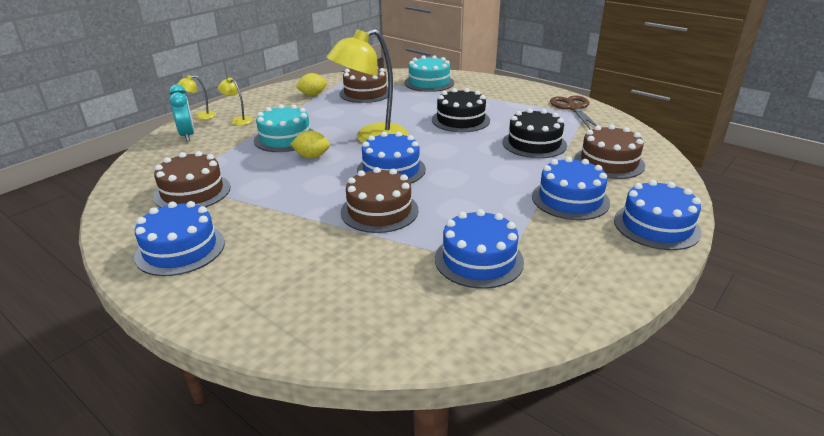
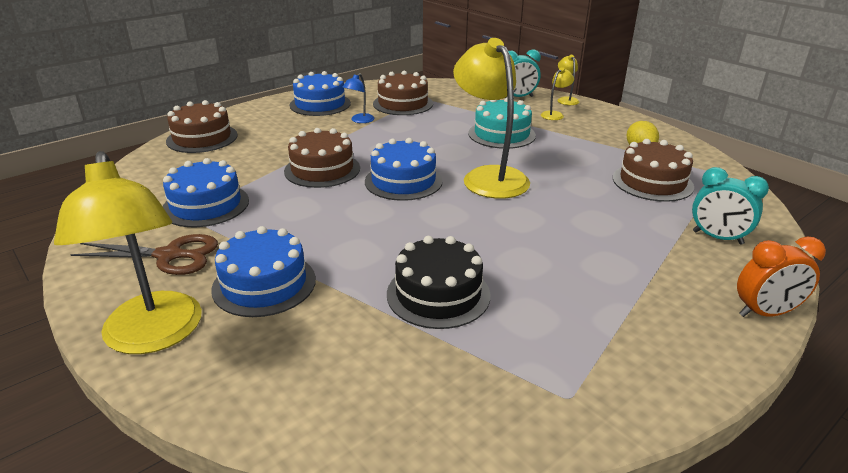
camera: 100 degrees right, 0 degrees up
(245, 211) = (359, 120): none -> blue lamp
(312, 157) = (452, 145): yellow lemon -> none
(429, 83) = (717, 238): turquoise cake -> turquoise clock
(460, 120) = (542, 244): black cake -> none
(492, 79) = (765, 313): none -> orange clock
(573, 108) = (597, 389): brown scissors -> brown scissors (169, 256)
(609, 162) = (342, 355): brown cake -> brown cake (202, 138)
(656, 226) = (153, 336): blue cake -> yellow lamp

